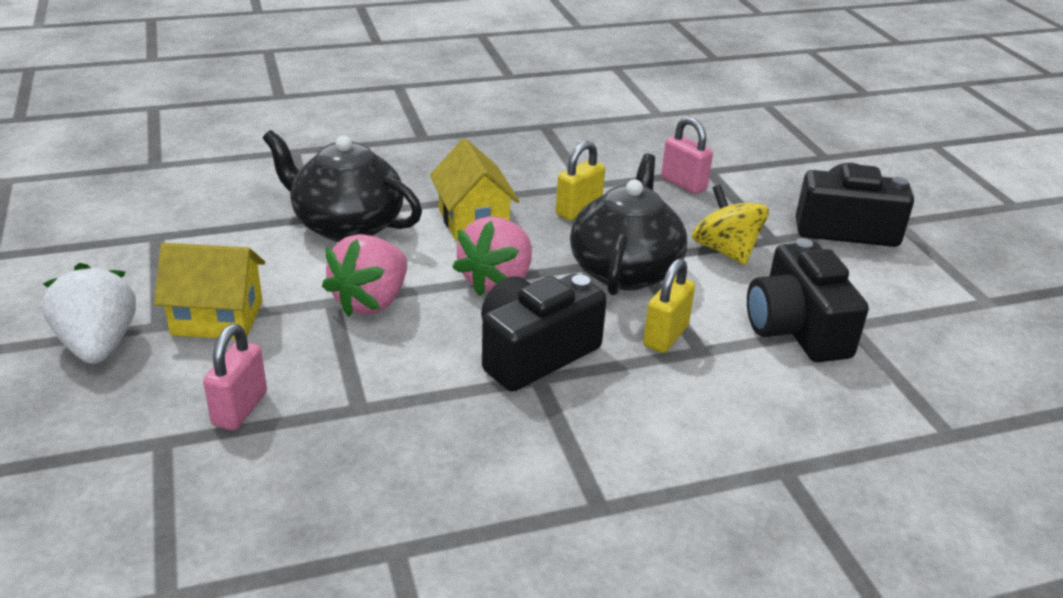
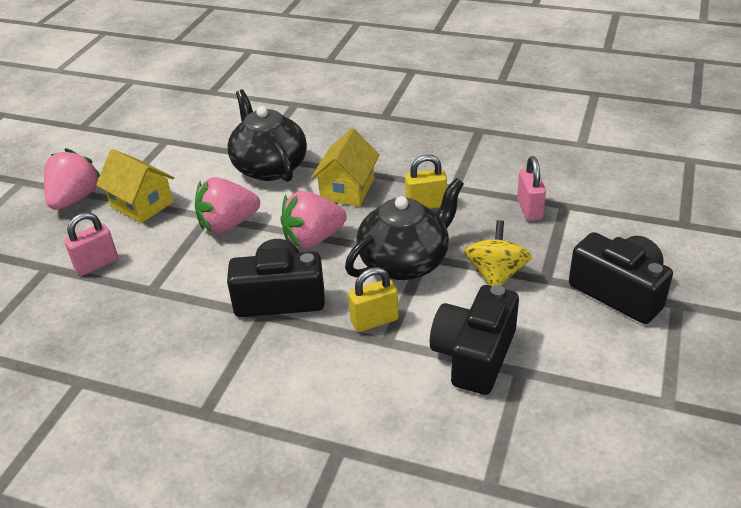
camera: 40 degrees right, 5 degrees up
(98, 345) = (75, 199): white strawberry -> pink strawberry

